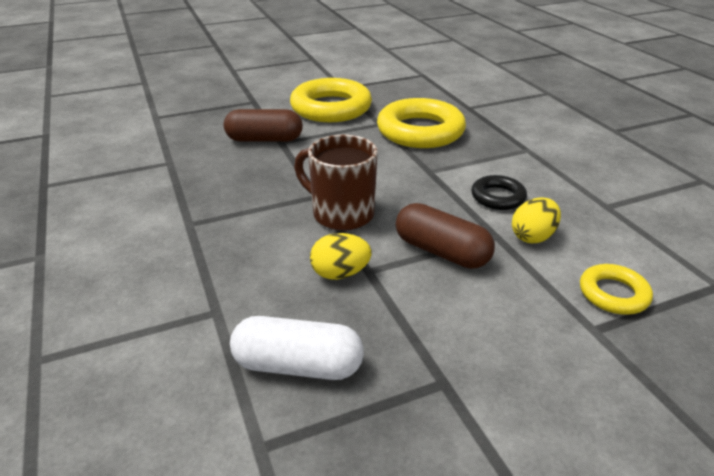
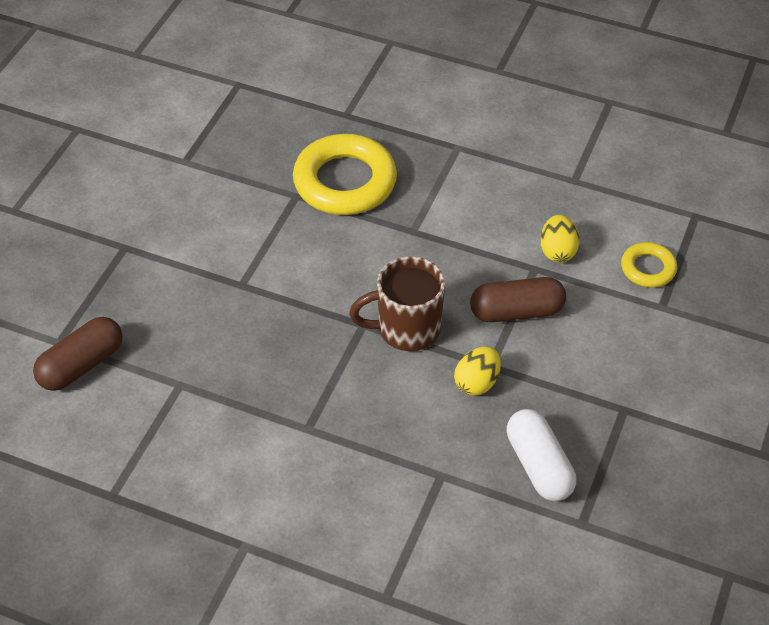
camera: 45 degrees left, 15 degrees up
(264, 140) = (222, 293): brown capsule -> brown capsule (81, 365)
(298, 365) = (539, 465): white capsule -> white capsule turned 75 degrees counterclockwise
(331, 108) = (219, 203): yellow ring -> none
(498, 197) = (494, 225): black ring -> none

